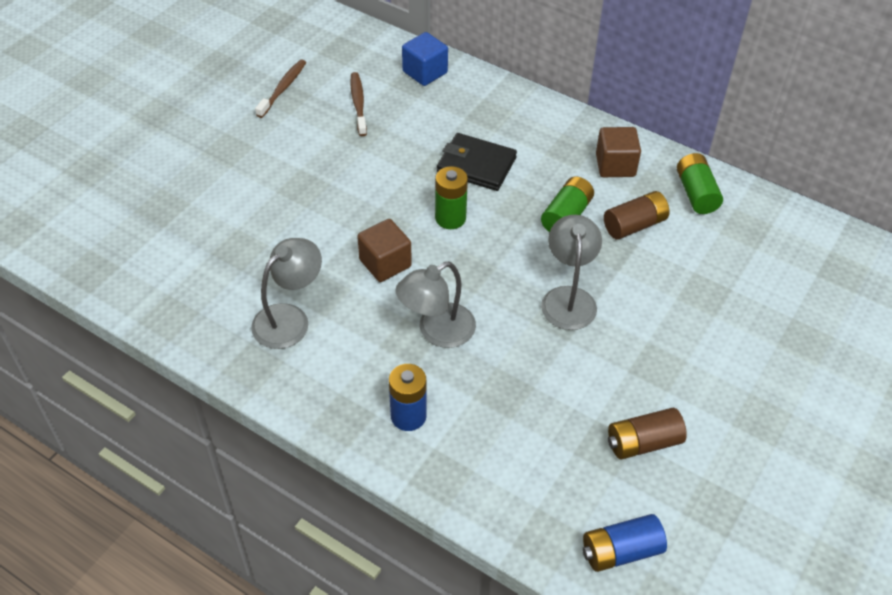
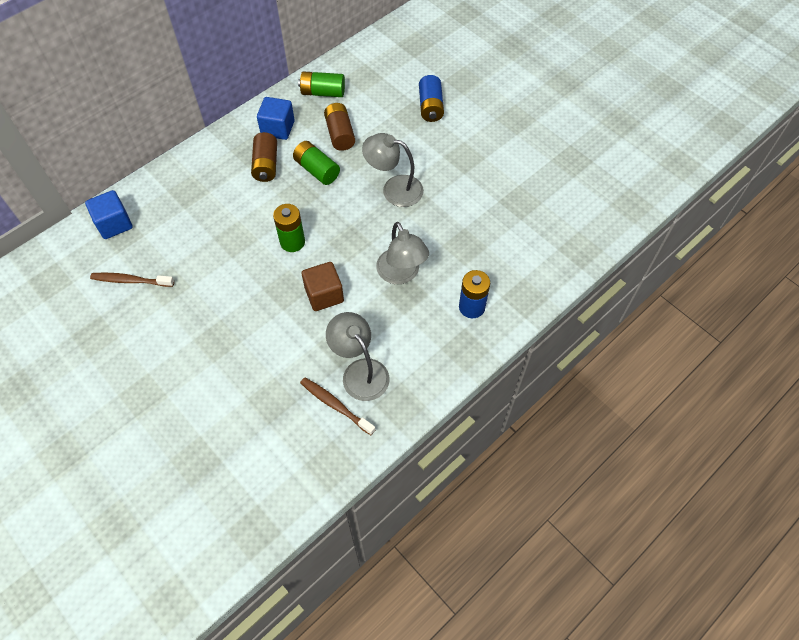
camera: 75 degrees left, 10 degrees up
(283, 88) = (80, 337): brown toothbrush -> brown toothbrush (335, 405)
(476, 165) = (242, 212): black wallet -> none
(615, 165) = (278, 128): brown cube -> blue cube
(621, 551) = (595, 214): blue battery -> blue battery (430, 107)
(643, 443) = (521, 181): brown battery -> brown battery (266, 165)

